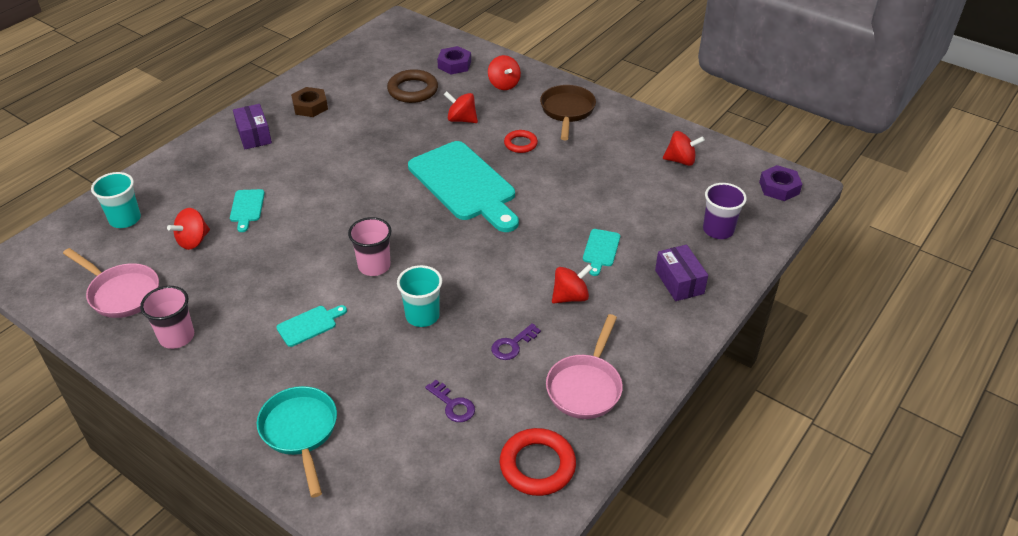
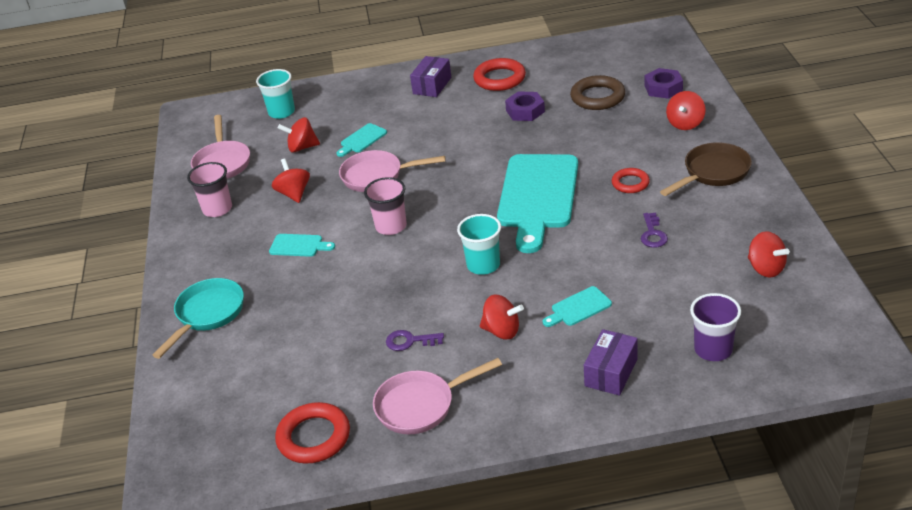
camera: 50 degrees right, 5 degrees down
(305, 232) = (377, 176): none -> pink pan
(310, 106) = (499, 78): brown nut -> red ring
(422, 316) = (377, 282): turquoise cup -> turquoise cup (483, 265)
(453, 405) = (315, 358): purple key -> purple key (653, 234)
(461, 119) = (606, 140): red spinning top -> red spinning top (294, 194)
(779, 188) = (838, 345): purple nut -> purple nut (525, 111)

